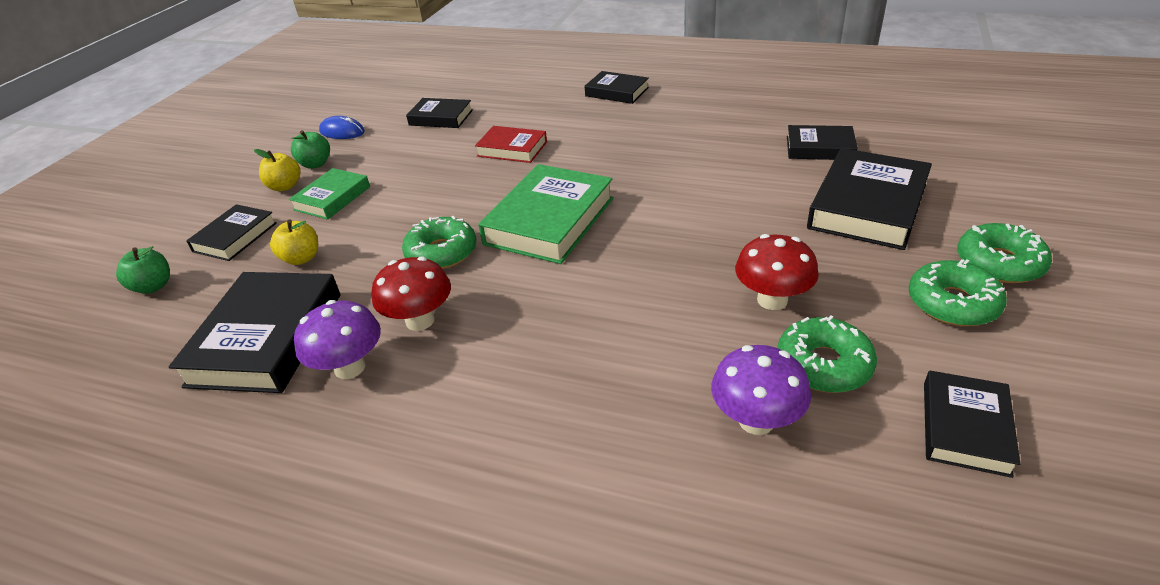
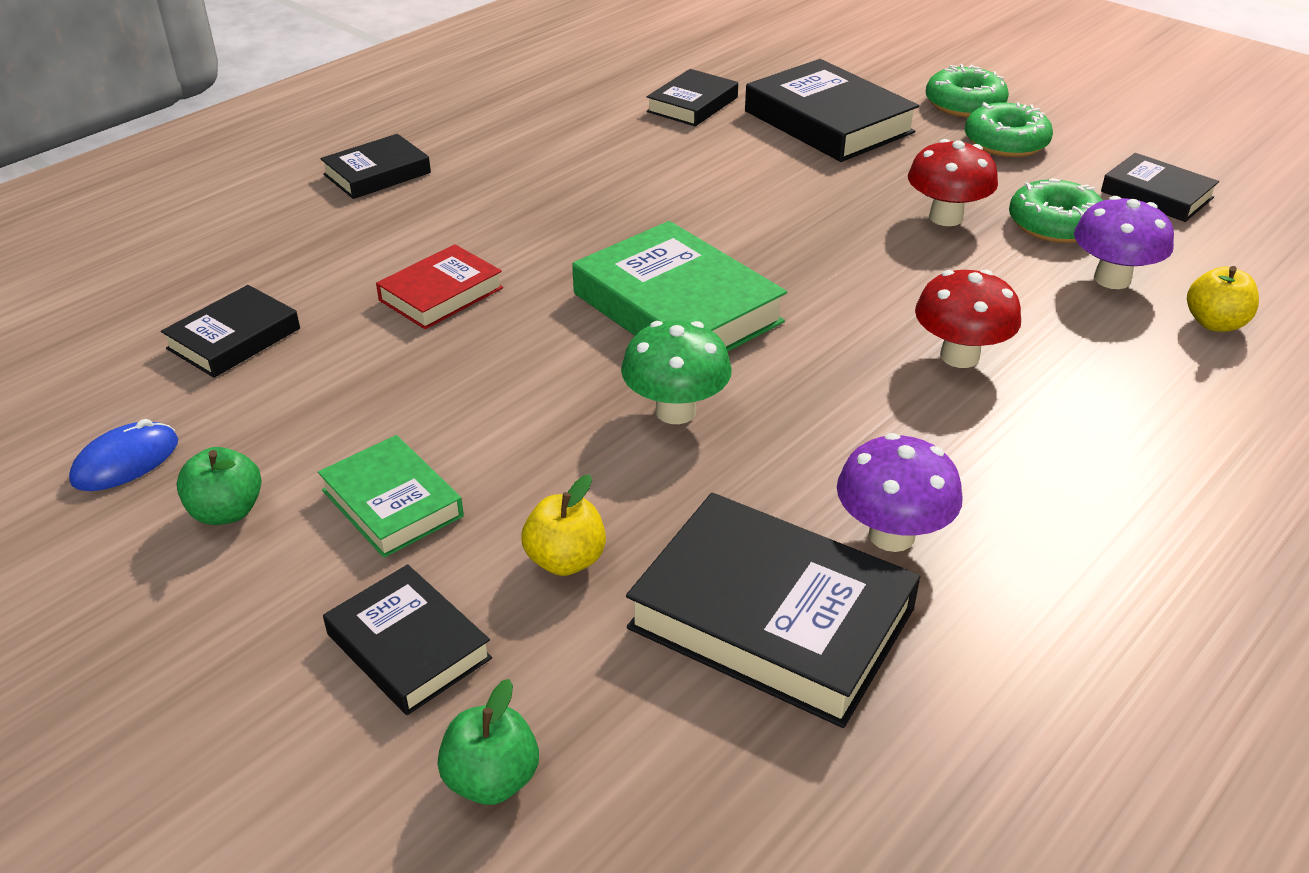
camera: 70 degrees left, 0 degrees up
(285, 186) = (274, 562): yellow apple -> yellow apple (1215, 323)
(420, 320) = (826, 457): red mushroom -> red mushroom (959, 356)
(441, 252) = (675, 411): green donut -> green mushroom

